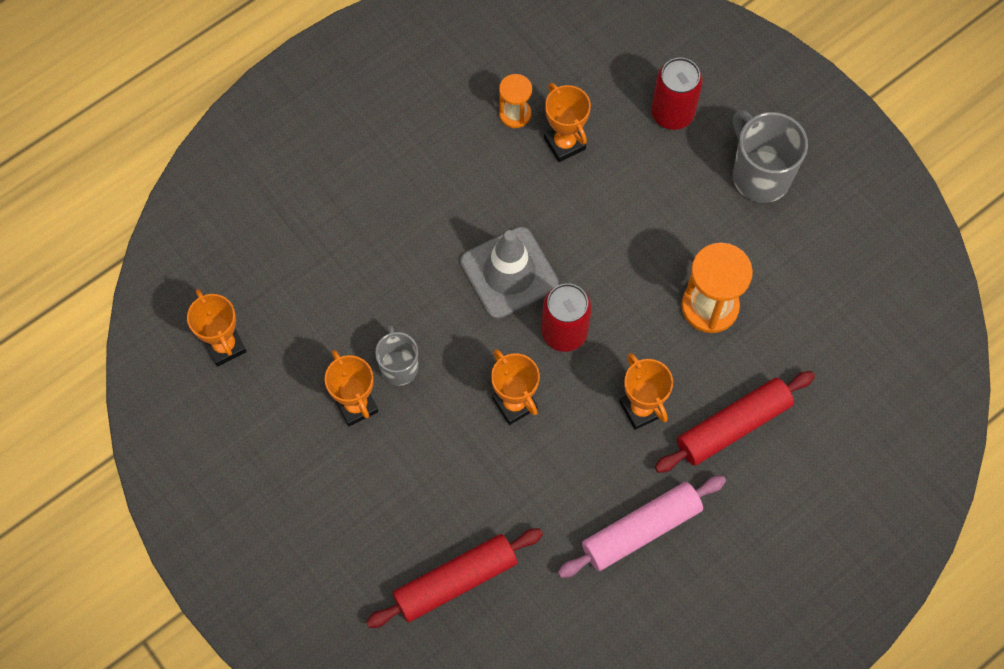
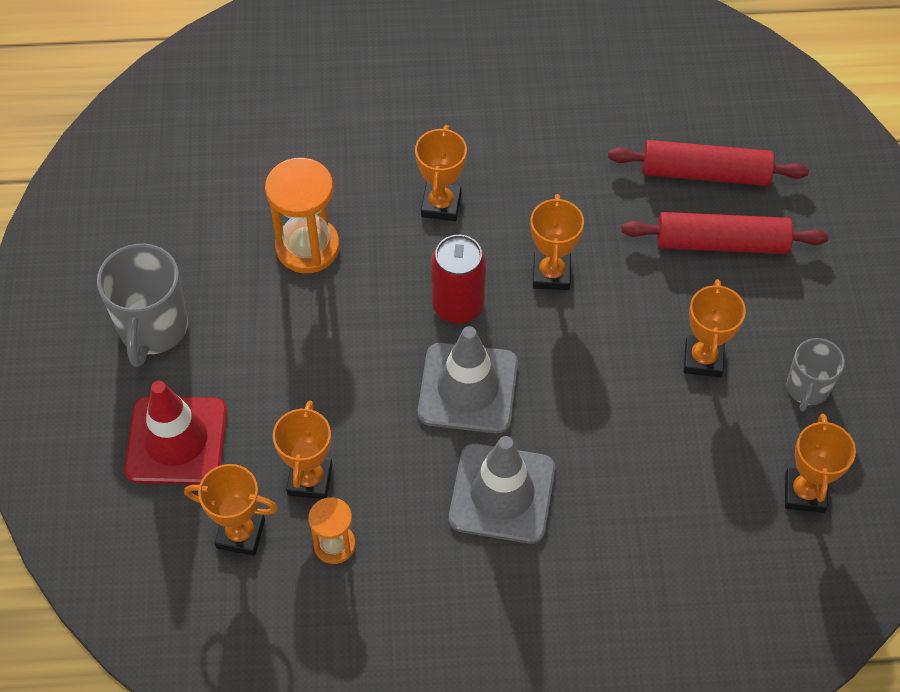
camera: 145 degrees left, 10 degrees down
(399, 366) = (638, 368): grey mug -> grey mug (807, 389)
(432, 214) = (502, 493): none -> grey traffic cone
(579, 83) = (240, 534): none -> orange trophy
(641, 530) = (518, 122): pink rolling pin -> none
(672, 113) = (176, 441): red can -> red traffic cone
(733, 426) = (375, 148): red rolling pin -> red rolling pin (721, 243)

